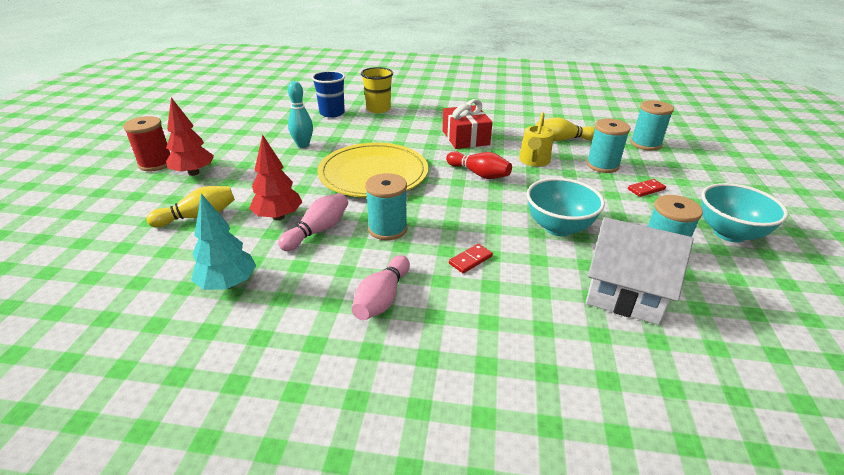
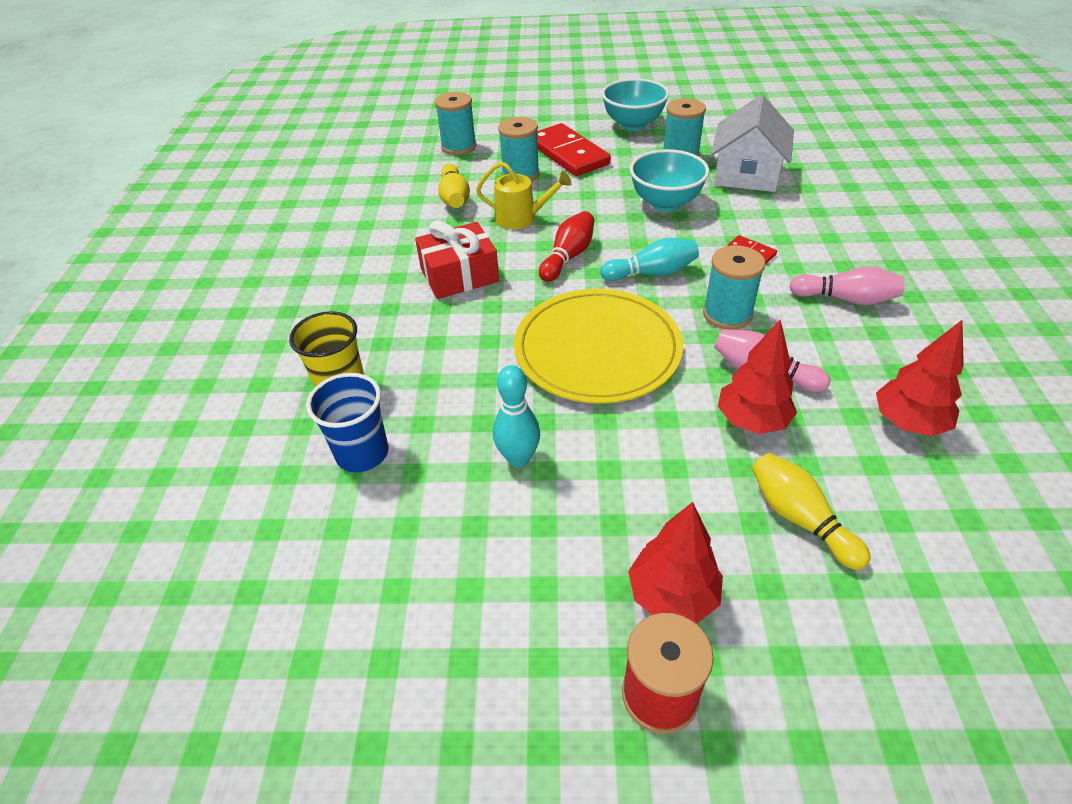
camera: 95 degrees left, 10 degrees up
(228, 284) = (908, 422): turquoise tree -> red tree
(450, 204) = (651, 273): none -> turquoise bowling pin
(646, 189) = (568, 154): red domino -> red domino, size x2.37

